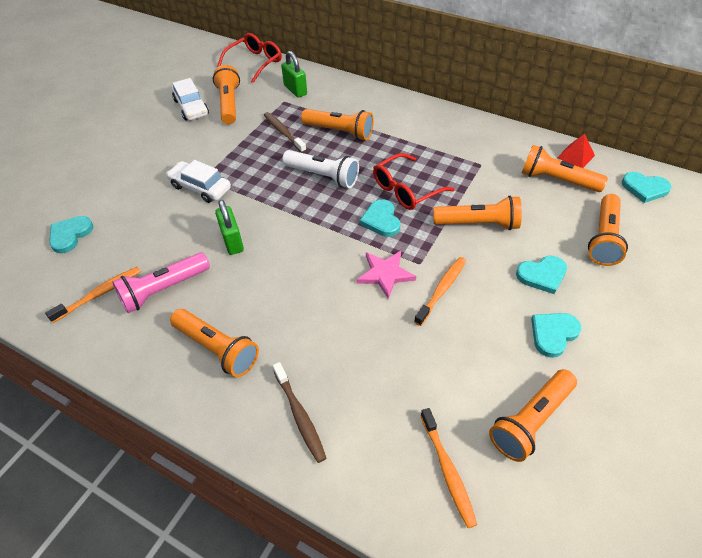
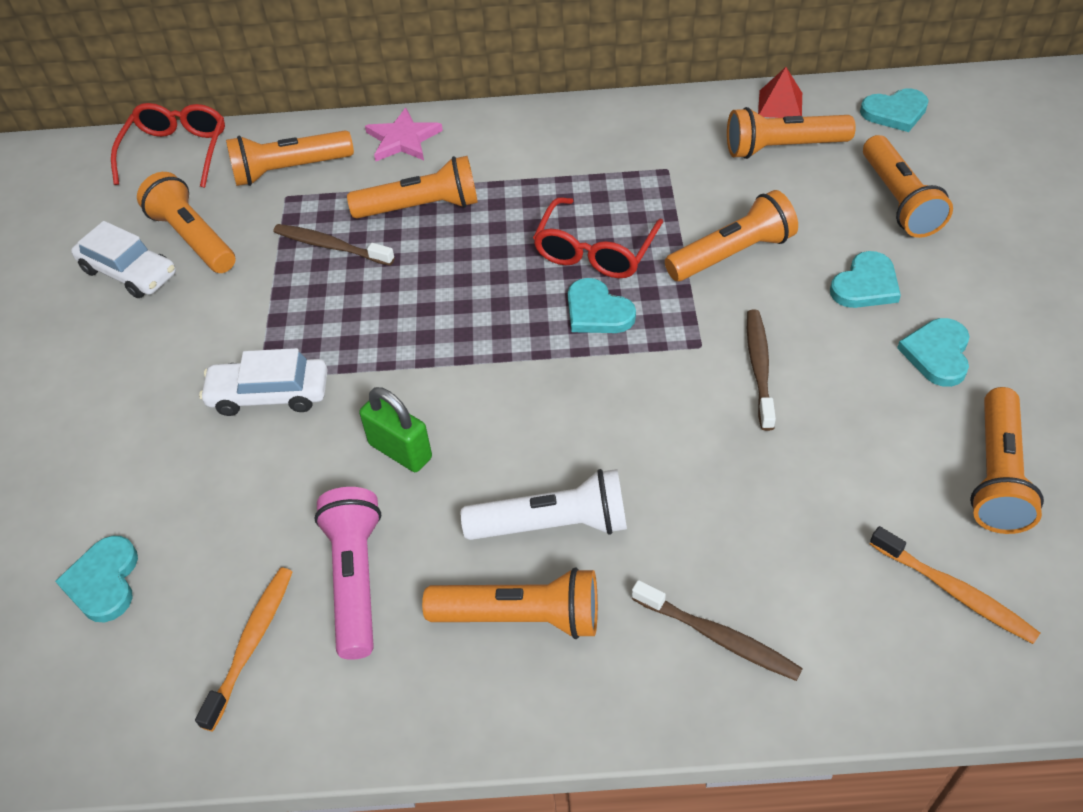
camera: 30 degrees left, 0 degrees up
(164, 289) = (355, 579): pink flashlight -> pink flashlight turned 150 degrees clockwise
(295, 90) = (289, 170): green padlock -> orange flashlight
(323, 176) = (455, 286): white flashlight -> white flashlight (553, 524)
(385, 274) = (667, 384): pink star -> pink star (403, 139)
(442, 289) = (759, 367): orange toothbrush -> brown toothbrush

